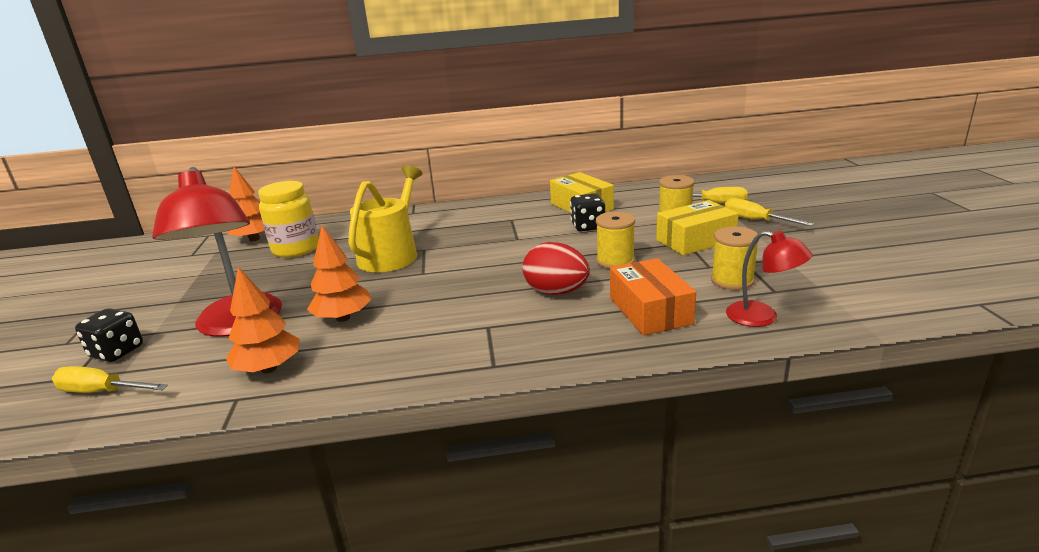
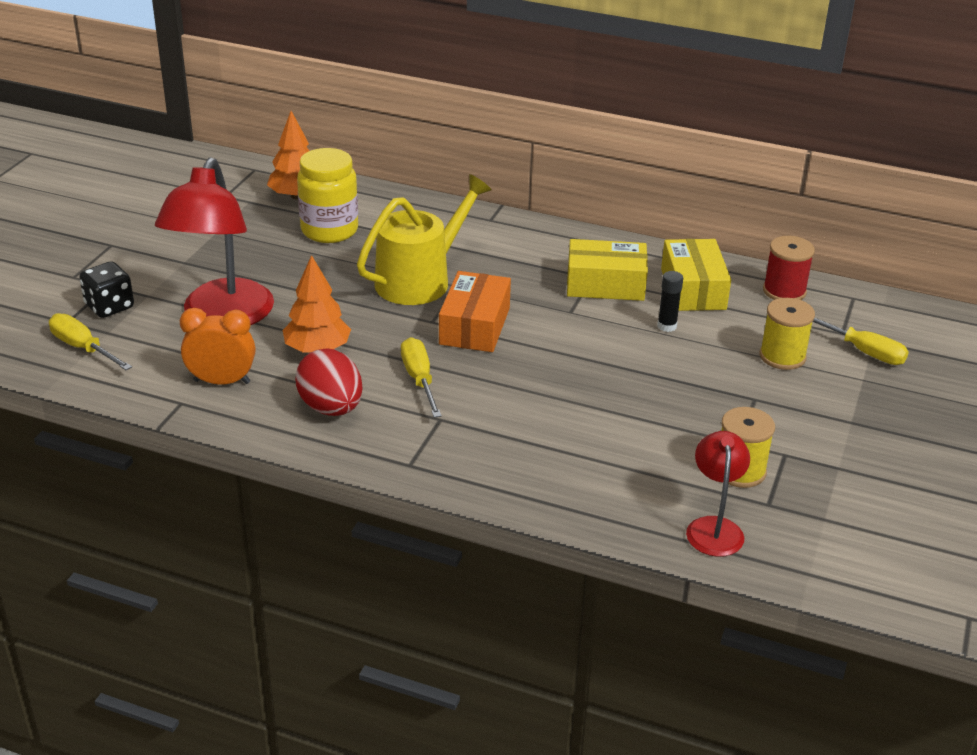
camera: 25 degrees right, 10 degrees up
(269, 368) = (222, 382): orange tree -> orange clock
(556, 292) = (542, 406): red egg -> red egg (331, 408)
(588, 226) = (667, 326): black dice -> black glue stick
(615, 261) = (644, 390): yellow spool -> none
(635, 192) = (784, 291): none -> red spool
(650, 311) = (611, 470): orange box -> orange box (474, 326)
(695, 240) = (767, 399): yellow box -> yellow box (605, 284)
(755, 220) = (877, 400): yellow screwdriver -> yellow screwdriver (419, 379)
(762, 317) = (714, 527): red lamp -> red lamp turned 150 degrees counterclockwise

